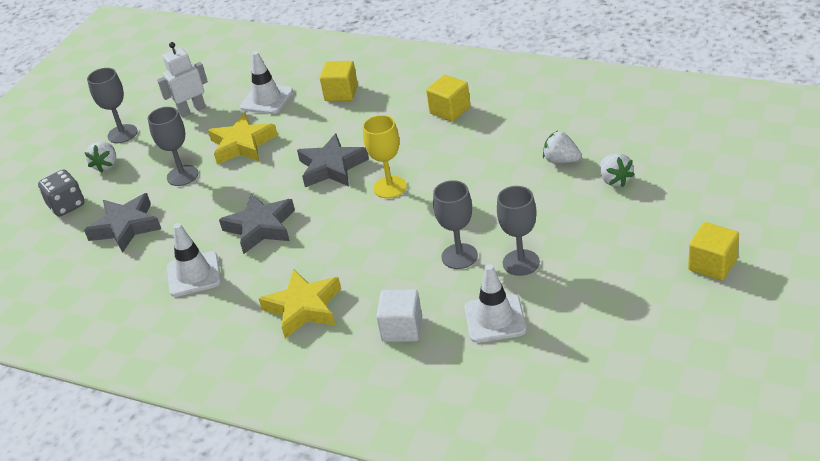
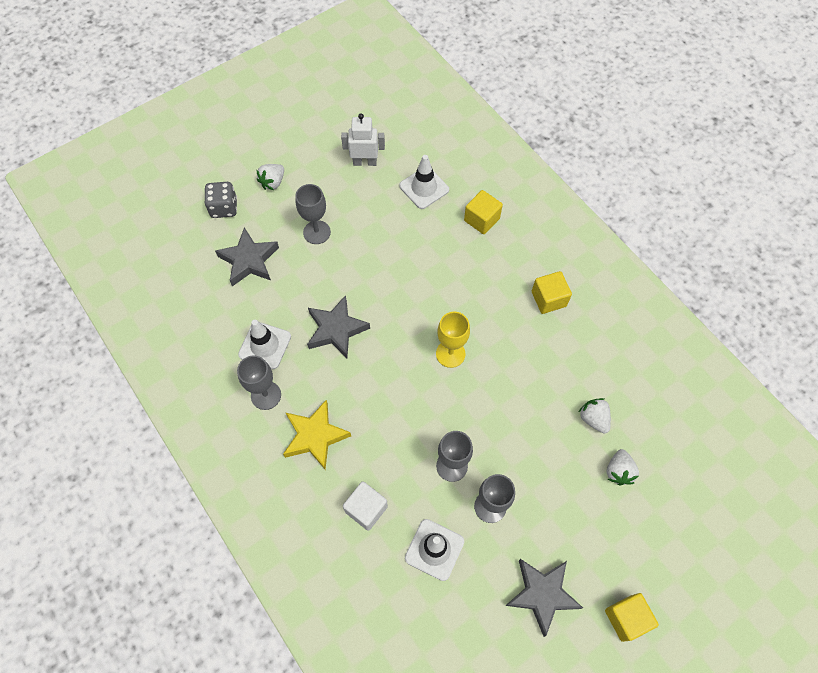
camera: 25 degrees right, 25 degrees up
(122, 134) = (303, 154): grey goblet -> grey goblet (266, 395)
(242, 145) = (377, 228): yellow star -> none
(332, 167) = (423, 300): grey star -> grey star (542, 594)

